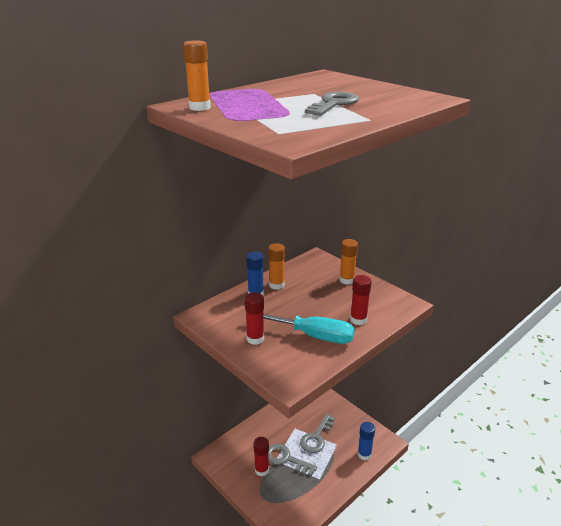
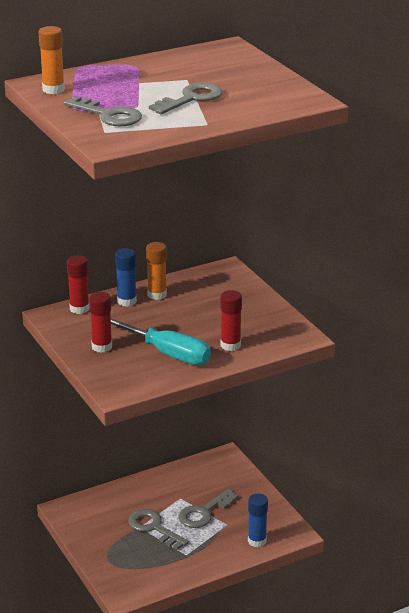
camera: 15 degrees right, 0 degrees up
(261, 470) = (118, 533): red glue stick -> red glue stick (79, 309)
(270, 120) = (108, 115): none -> grey key
(347, 280) = (246, 301): orange glue stick -> none

